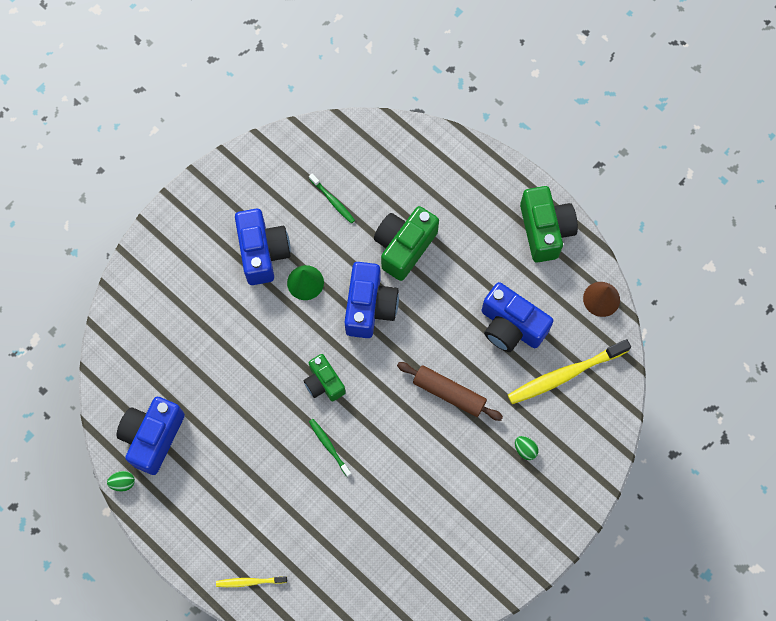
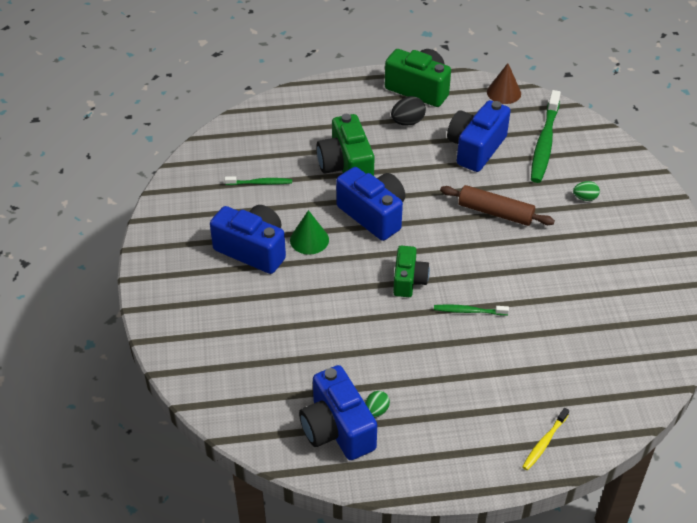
camera: 50 degrees left, 25 degrees down
(123, 483) = (358, 481): green egg -> green egg (376, 411)
(324, 383) = (409, 280): green camera -> green camera turned 90 degrees counterclockwise
(449, 393) = (495, 212): brown rolling pin -> brown rolling pin turned 45 degrees clockwise
(496, 252) = (407, 122): none -> black egg
(511, 326) = (475, 148): blue camera -> blue camera turned 135 degrees clockwise
(565, 374) = (544, 143): yellow toothbrush -> green toothbrush

